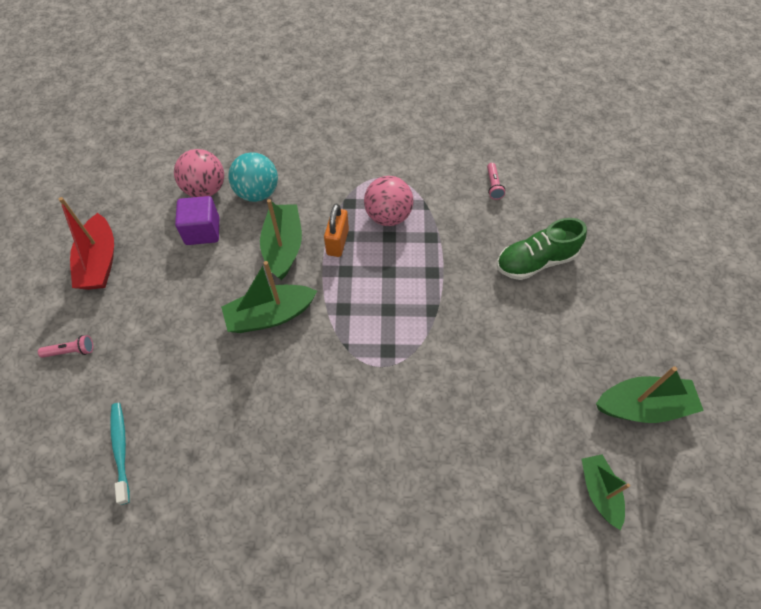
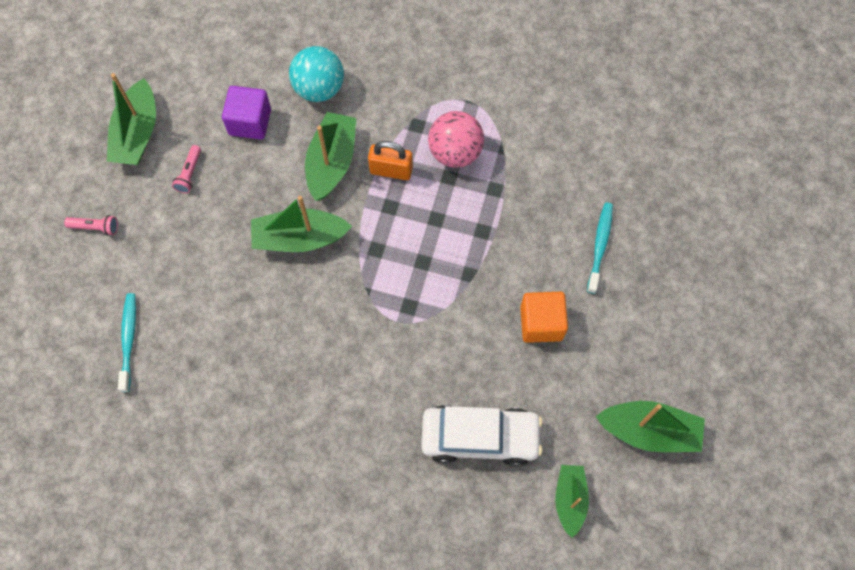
camera: 15 degrees right, 10 degrees up
(100, 262) = (137, 133): red boat -> green boat
(205, 189) = (263, 70): pink ball -> none
(337, 242) = (391, 170): orange padlock -> orange padlock turned 75 degrees clockwise
(493, 185) = (587, 141): pink flashlight -> pink flashlight (189, 173)
(493, 454) = (480, 437): none -> white car
(510, 336) = (541, 323): none -> orange cube
(535, 261) = (600, 246): green shoe -> turquoise toothbrush

